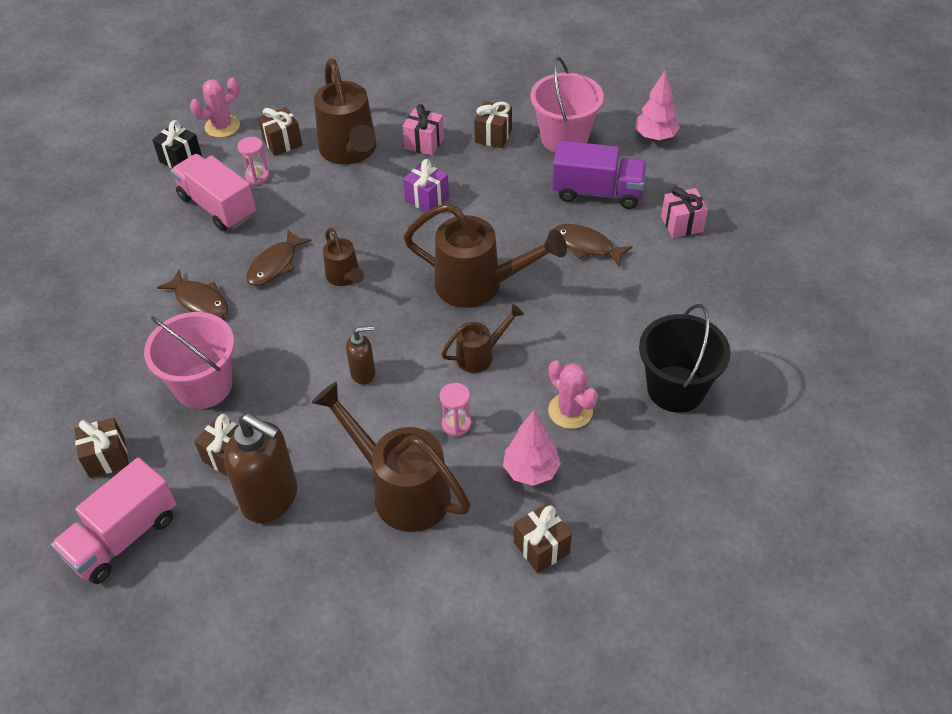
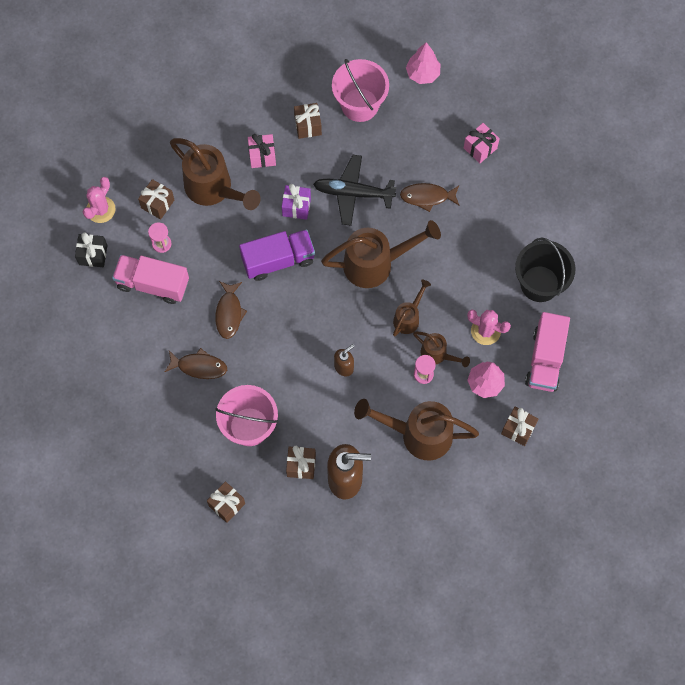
camera: 30 degrees left, 20 degrees up
(123, 537) = (276, 547): pink truck -> pink truck (545, 359)
(345, 277) = (283, 300): brown watering can -> brown watering can (437, 355)
(500, 210) = (353, 193): none -> black plane
(597, 192) = (410, 146): purple truck -> purple truck (278, 260)

